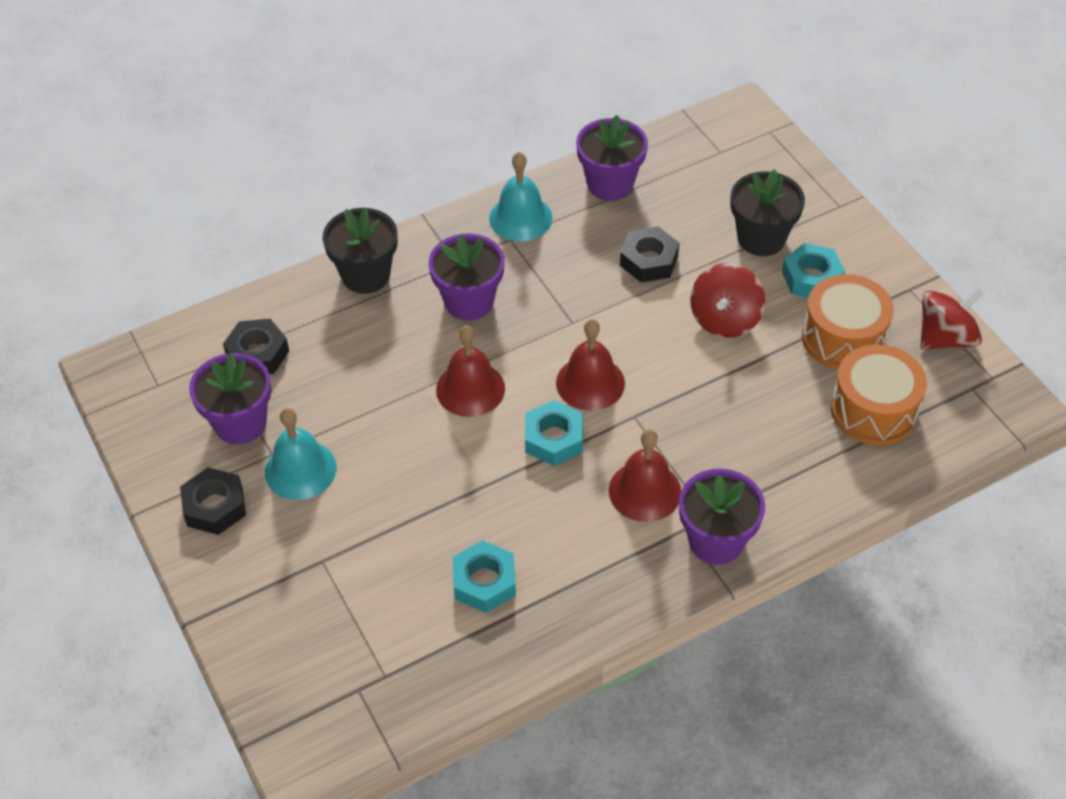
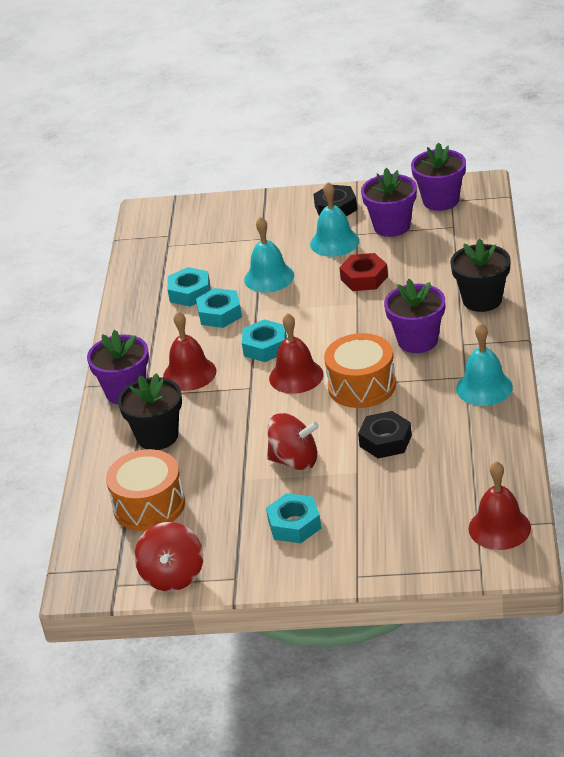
camera: 125 degrees right, 15 degrees down
(258, 354) = (445, 242): black nut -> none
(369, 402) = (364, 278): none -> red nut
(410, 506) = (269, 277): none -> turquoise bell
(470, 389) = (338, 322): red bell -> red bell (499, 528)
(513, 521) = (219, 314): none -> turquoise nut
(610, 184) = (486, 447): purple flower pot -> purple flower pot (440, 200)
(725, 319) = (295, 461): red spinning top -> red spinning top turned 135 degrees clockwise
(761, 238) = (359, 512): black flower pot -> black flower pot (157, 436)
(843, 338) = (223, 517): orange drum -> orange drum (361, 386)

